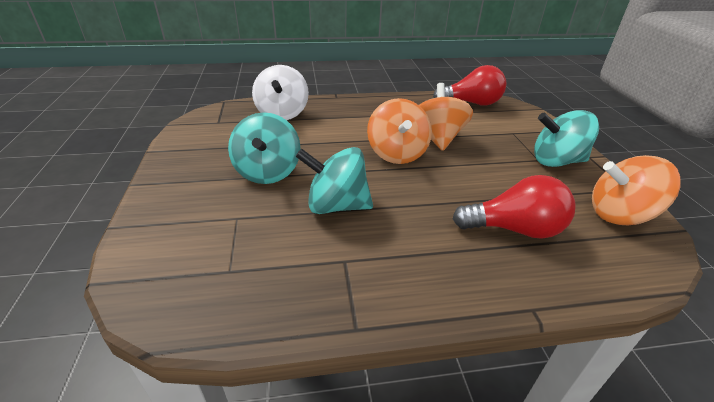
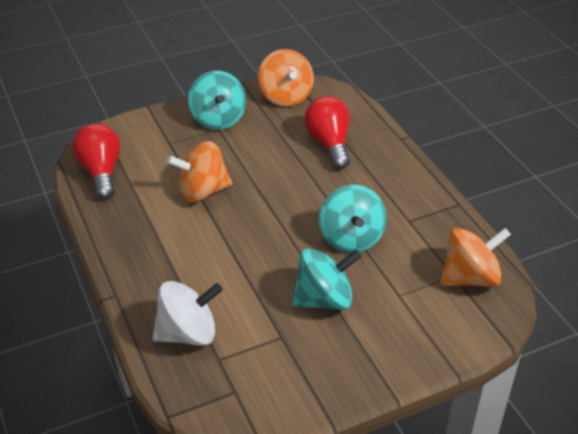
camera: 105 degrees left, 5 degrees up
(397, 154) = (247, 216): orange spinning top -> orange spinning top (470, 277)

